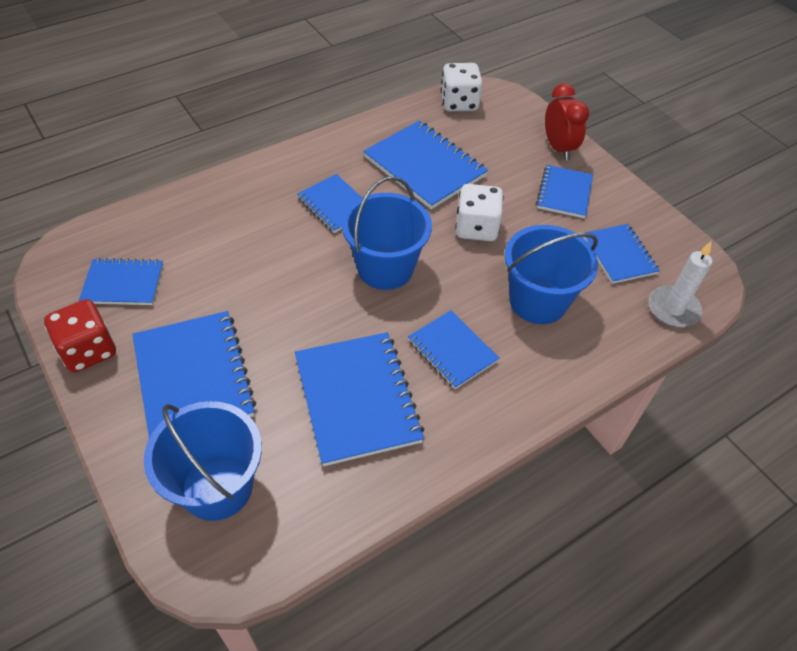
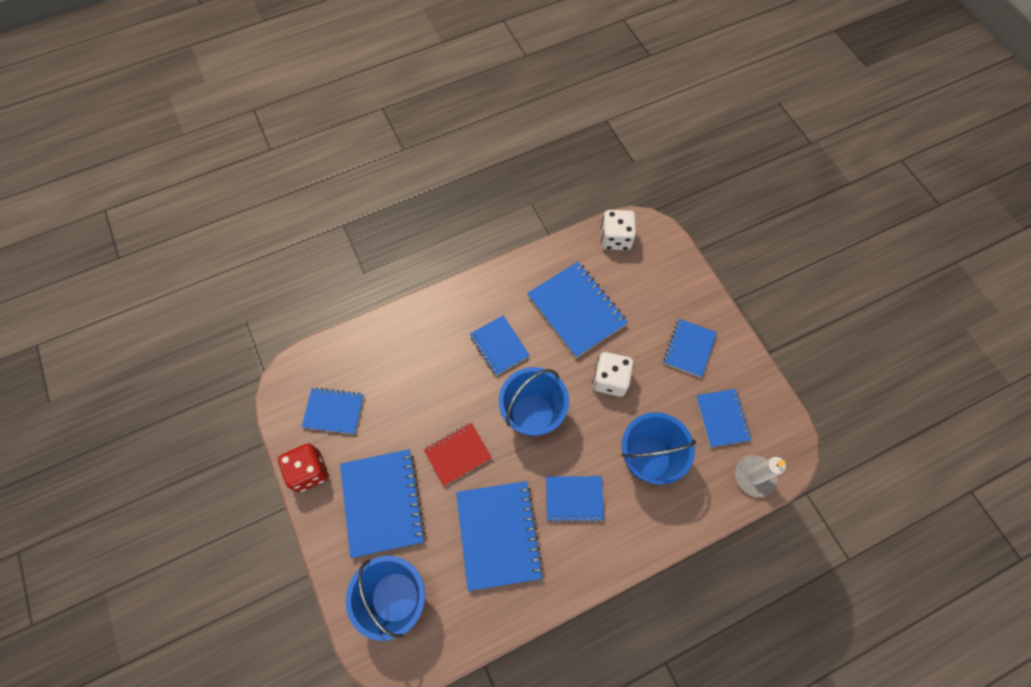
camera: 10 degrees right, 15 degrees up
(293, 316) = (458, 454): none -> red notebook
(452, 350) = (574, 499): blue notebook -> blue notebook turned 60 degrees counterclockwise
(558, 148) = (693, 298): red clock -> none

